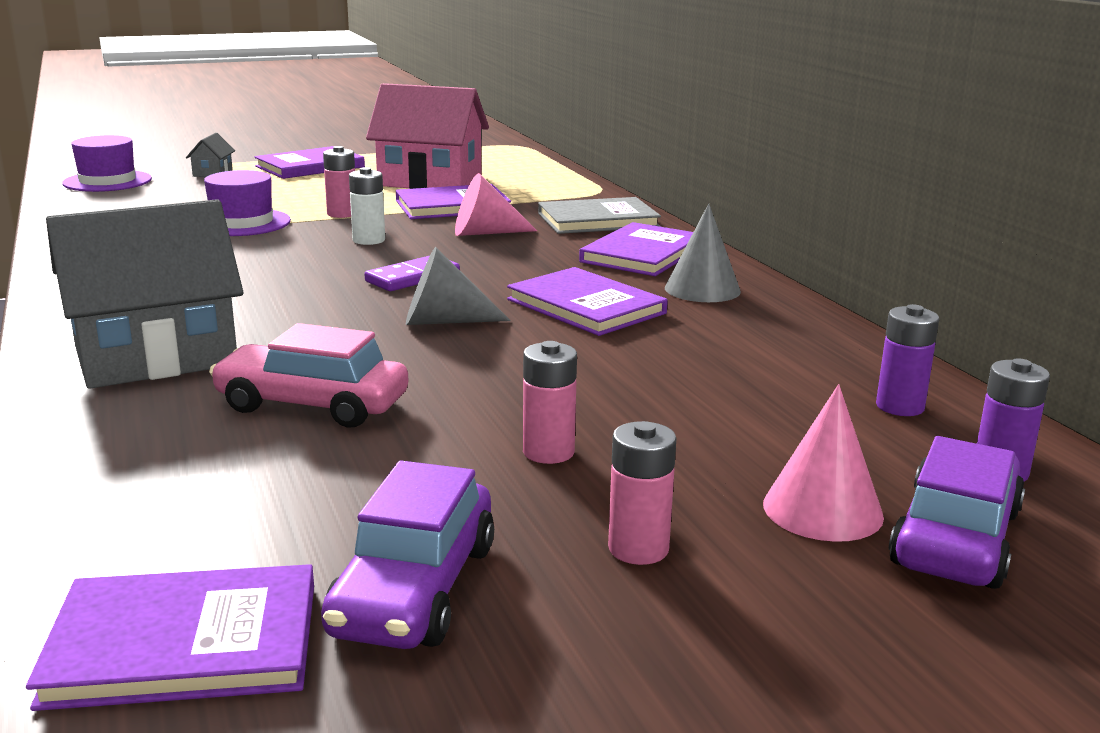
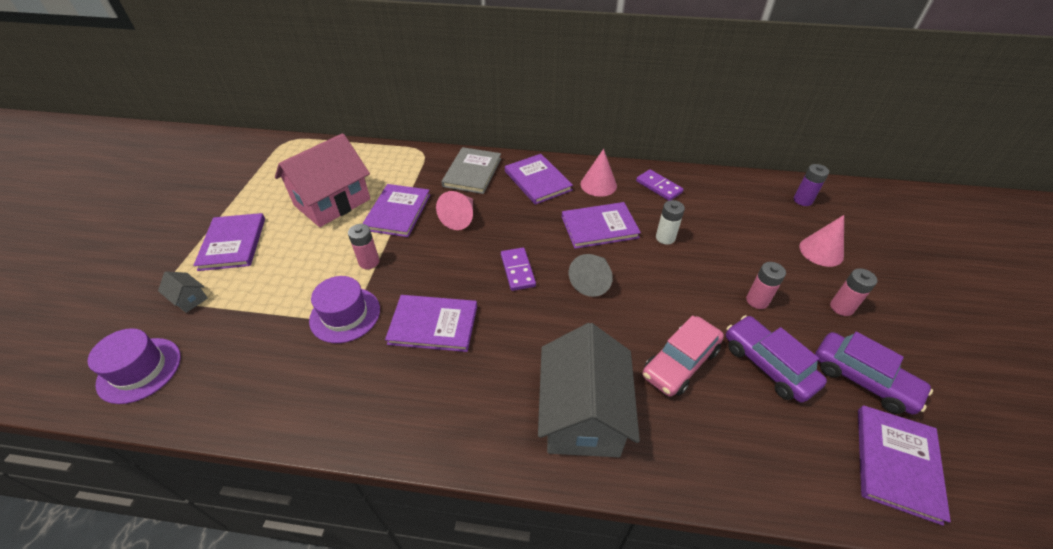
camera: 60 degrees left, 25 degrees up
(261, 258) = (433, 324): none -> purple book
(368, 240) = (435, 267): white battery -> white battery (665, 238)
(702, 289) = (598, 185): grey cone -> pink cone
(779, 330) = (659, 187): none -> purple domino
(900, 407) = (745, 194): purple battery -> none
(956, 538) = (845, 233): purple car -> purple car (768, 364)

